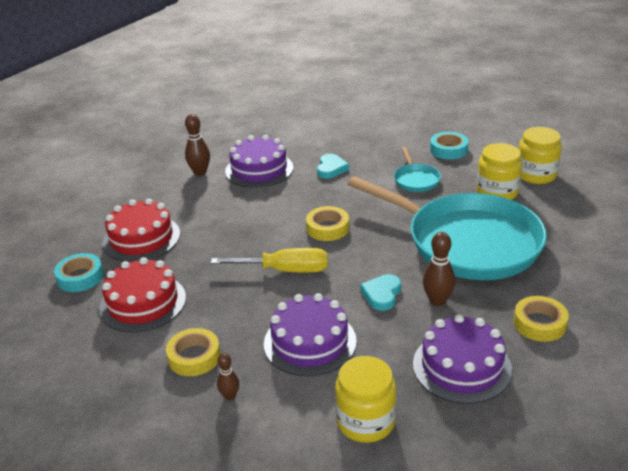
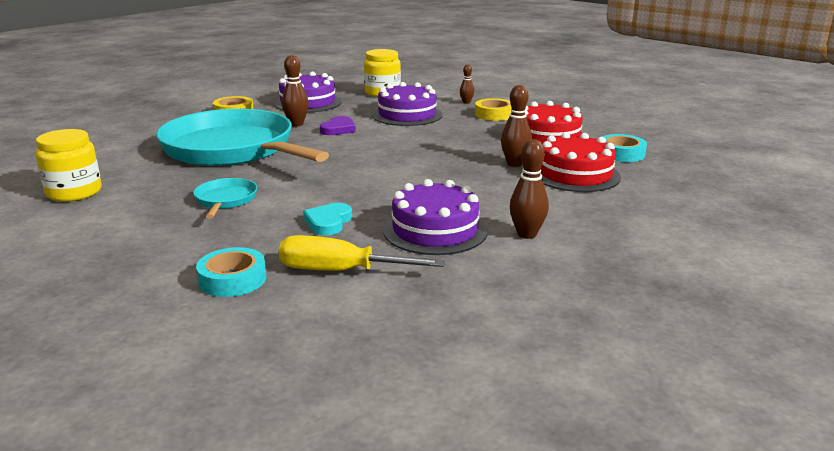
camera: 175 degrees left, 10 degrees down
(191, 249) = (514, 163): none -> brown bowling pin
(285, 270) = (418, 145): yellow screwdriver -> yellow screwdriver (341, 271)
(327, 228) = (364, 167): yellow tape -> none
(382, 294) = (338, 129): turquoise heart -> purple heart
(448, 150) = (138, 231): turquoise tape -> turquoise tape (232, 279)
(497, 192) = (147, 181): yellow jar -> none

